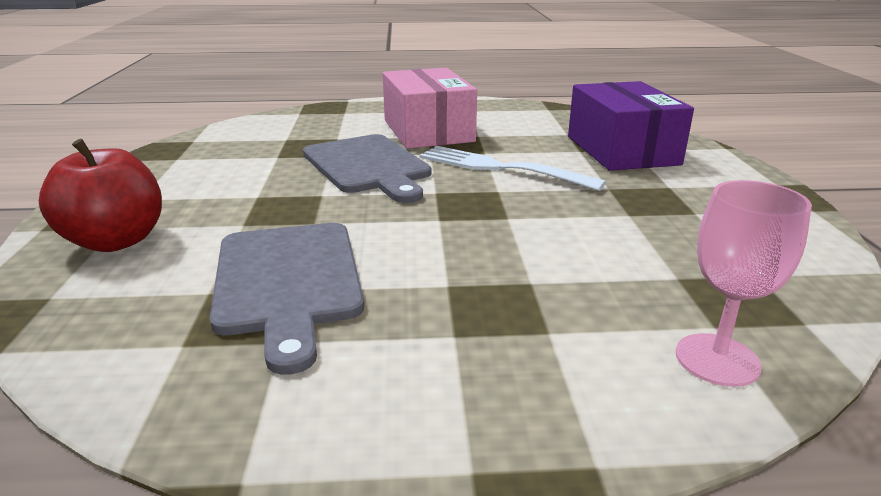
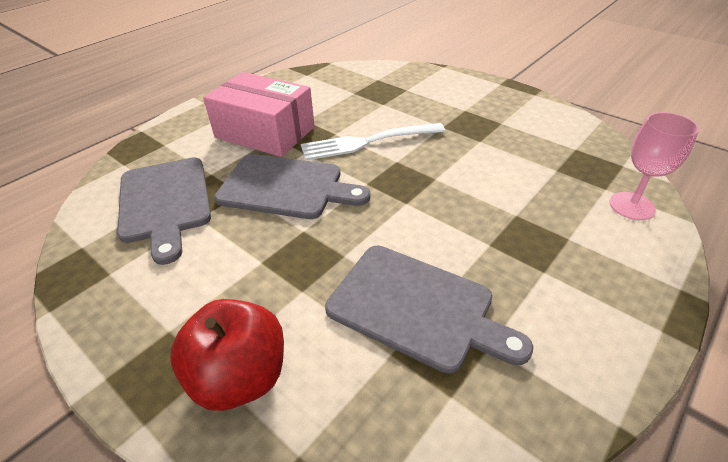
camera: 45 degrees left, 15 degrees up
(277, 140) = (165, 202): none -> grey cutting board
(621, 150) = (403, 93): purple box -> none

